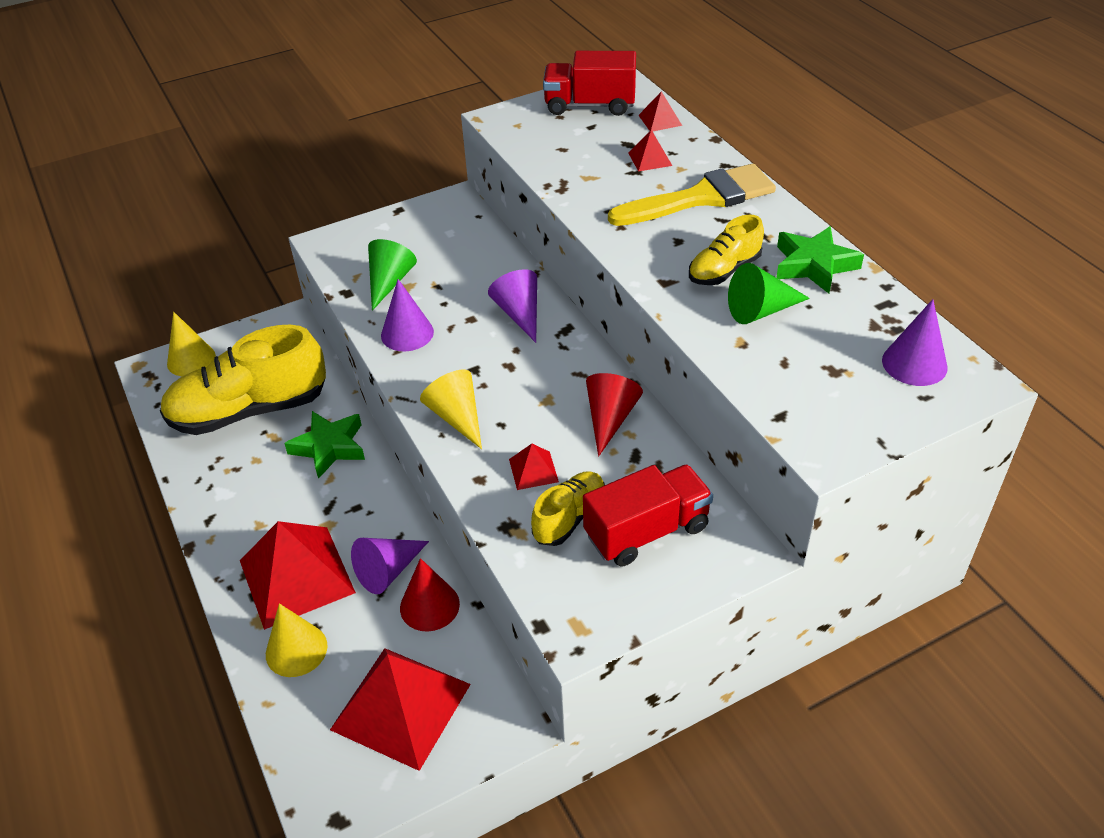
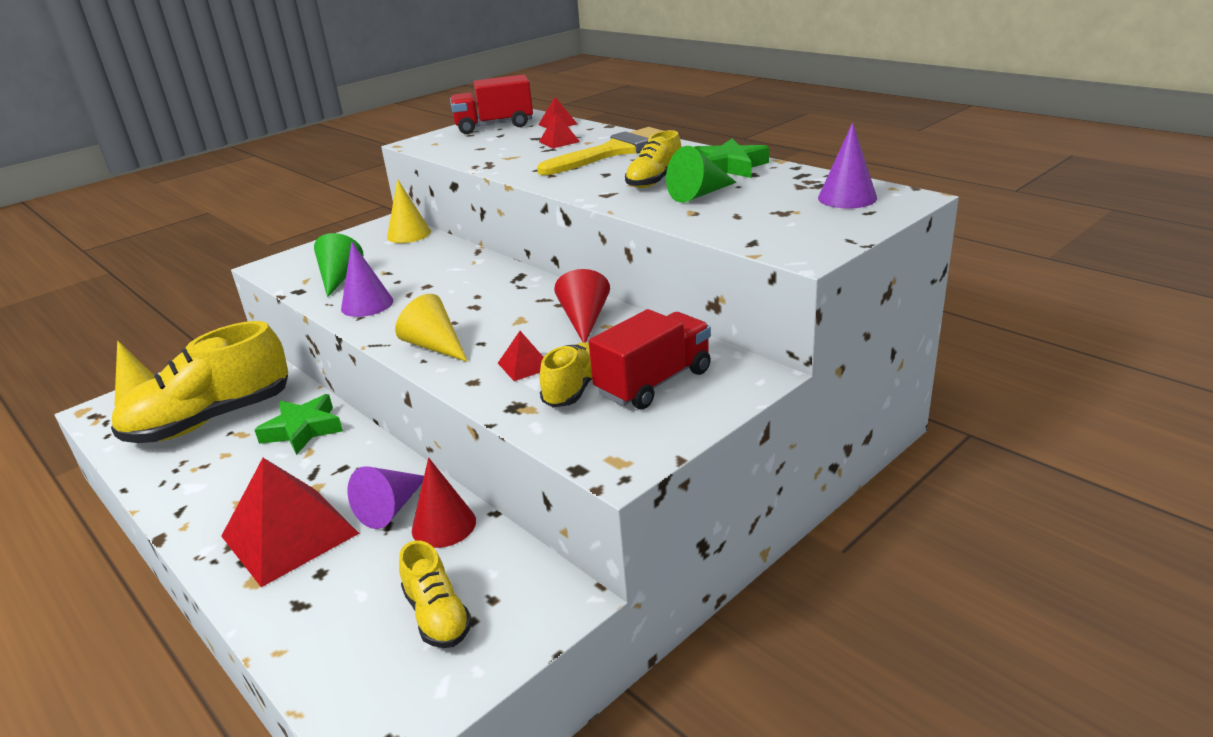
camera: 15 degrees left, 15 degrees down
(296, 650) = (303, 596): yellow cone -> yellow cone (409, 234)
(401, 706) = (437, 616): red pyramid -> yellow shoe
(519, 314) = (472, 275): purple cone -> none

